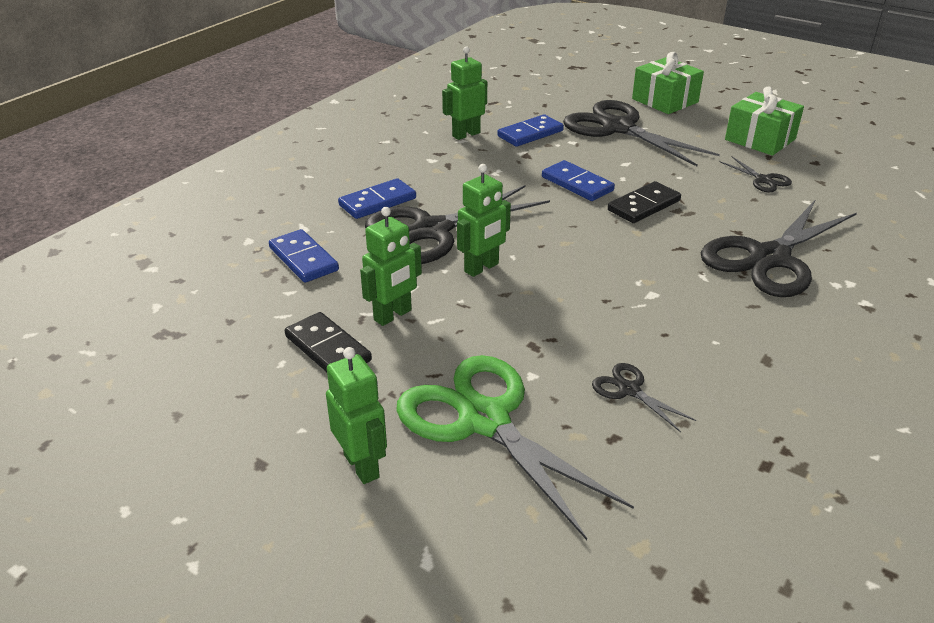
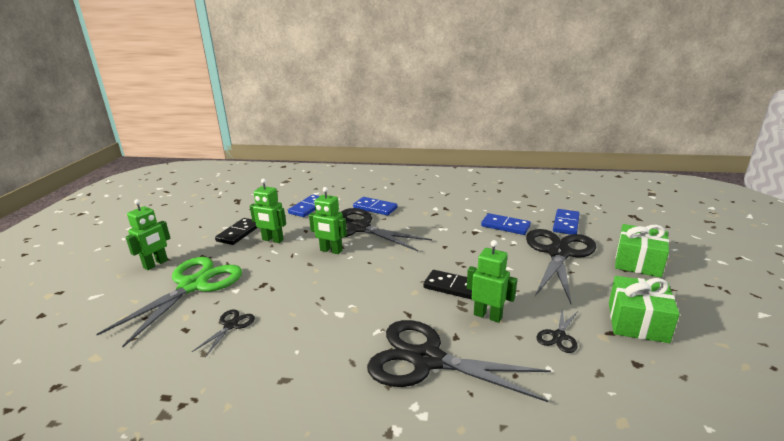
camera: 65 degrees right, 10 degrees down
(466, 134) = (477, 209): green robot -> green robot (488, 316)
(577, 184) = (456, 256): blue domino -> blue domino (566, 224)

